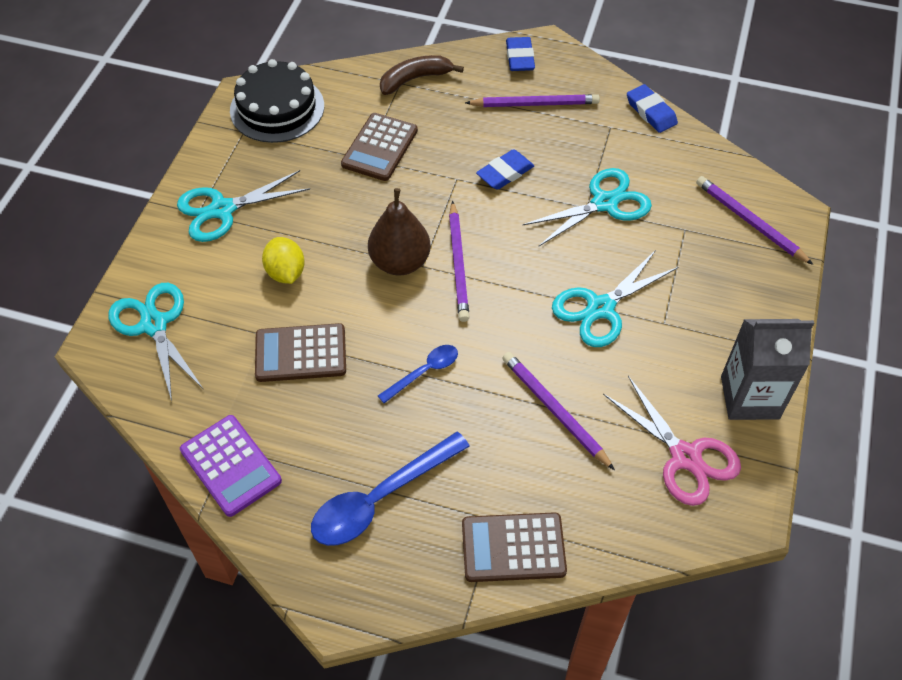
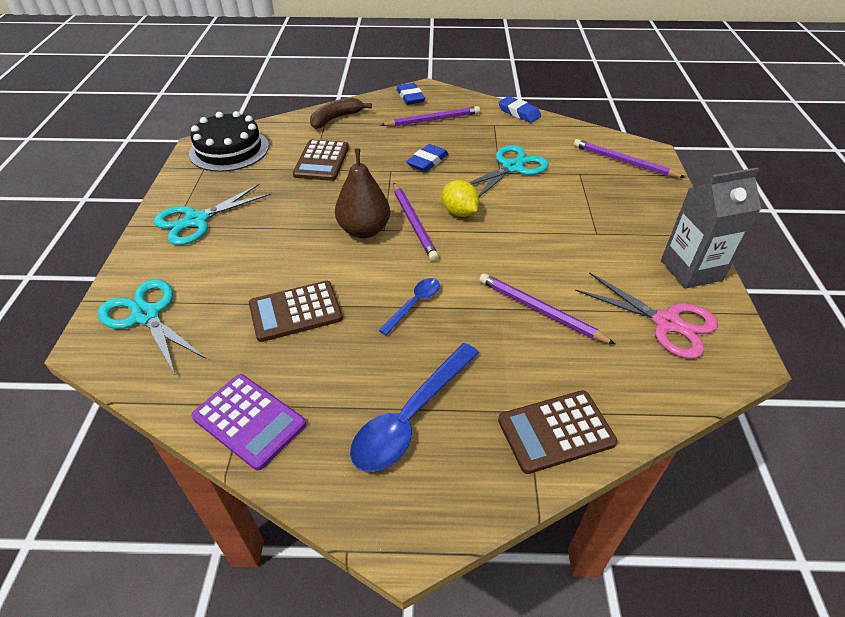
camera: 15 degrees left, 10 degrees down
(286, 272) = (265, 254): yellow lemon -> yellow lemon (459, 212)
(600, 308) = (542, 232): turquoise scissors -> none

